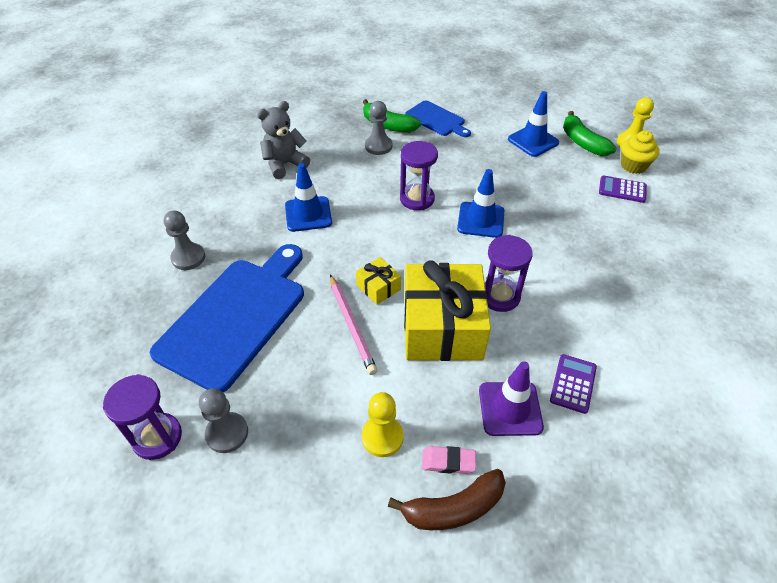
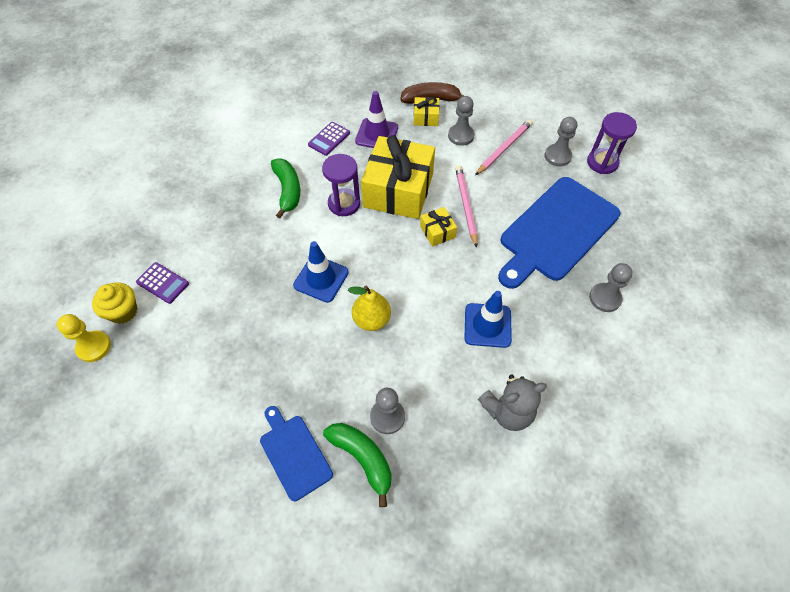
camera: 165 degrees left, 10 degrees up
(311, 428) = (504, 148): none -> pink pencil
(382, 437) = (461, 136): yellow pawn -> grey pawn
(417, 199) = (371, 319): purple hourglass -> yellow pear
(448, 462) = (426, 117): pink eraser -> yellow gift
(533, 141) = (199, 378): blue traffic cone -> none
(582, 142) = (146, 361): green banana -> green banana (288, 190)

